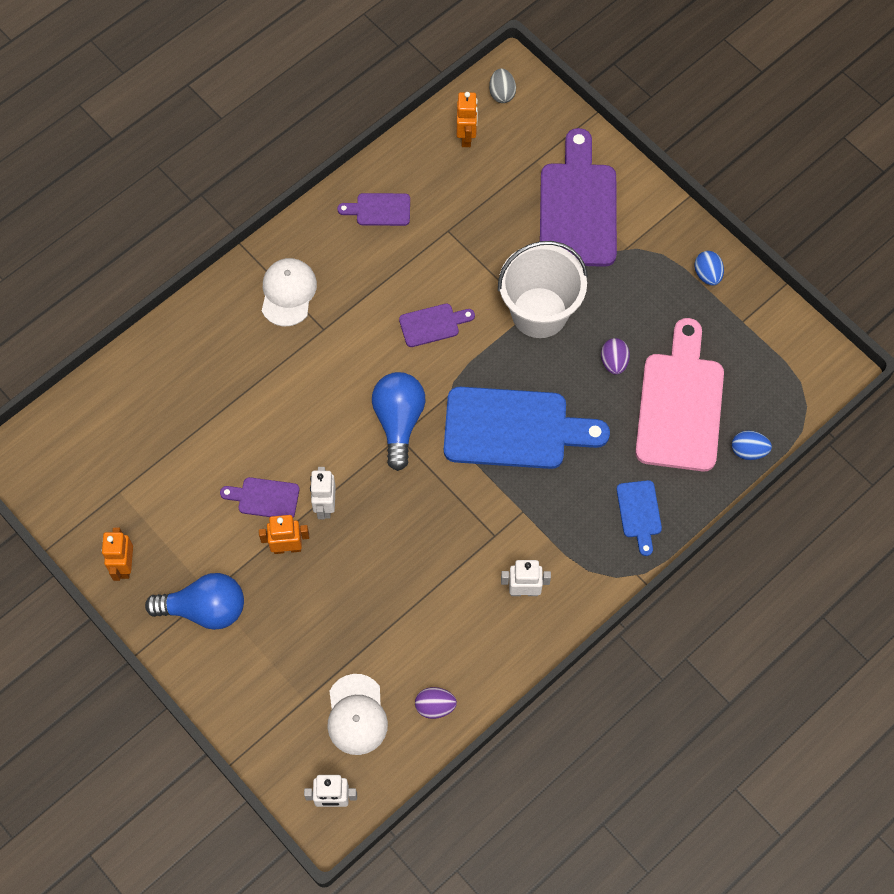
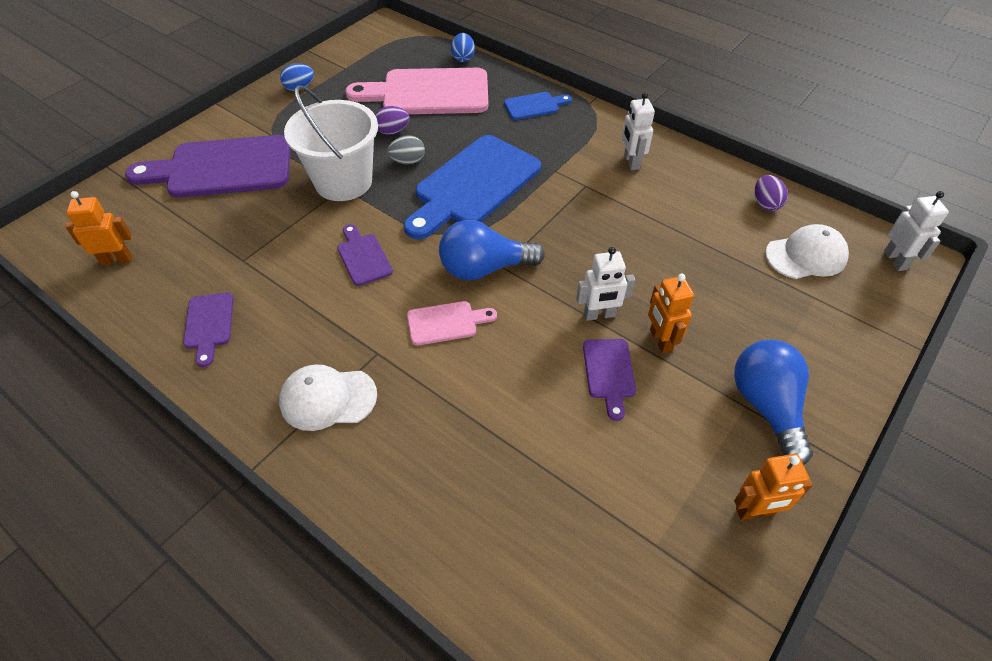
camera: 100 degrees left, 15 degrees down
(343, 383) = (446, 323): none -> pink cutting board
(502, 93) = (63, 238): grey egg -> grey egg (407, 161)
(514, 429) = (473, 185): blue cutting board -> blue cutting board turned 135 degrees counterclockwise

